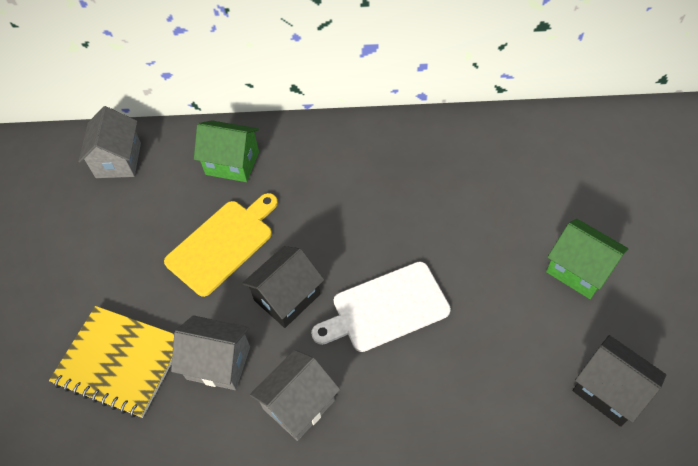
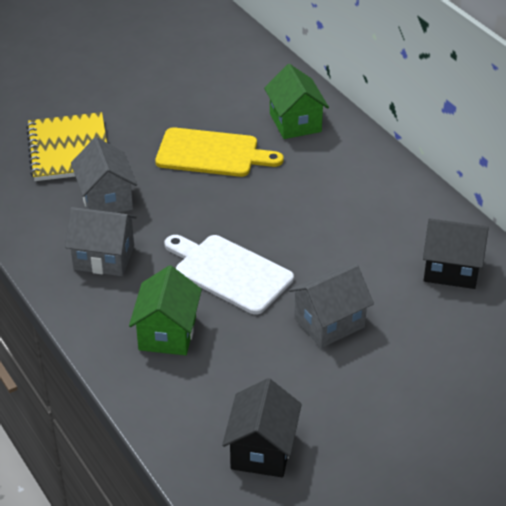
camera: 55 degrees right, 15 degrees down
(118, 160) = (240, 62): grey house -> grey house (329, 323)
(287, 297) = (192, 211): black house -> black house (451, 269)
(578, 270) = (378, 387): green house -> green house (167, 333)

